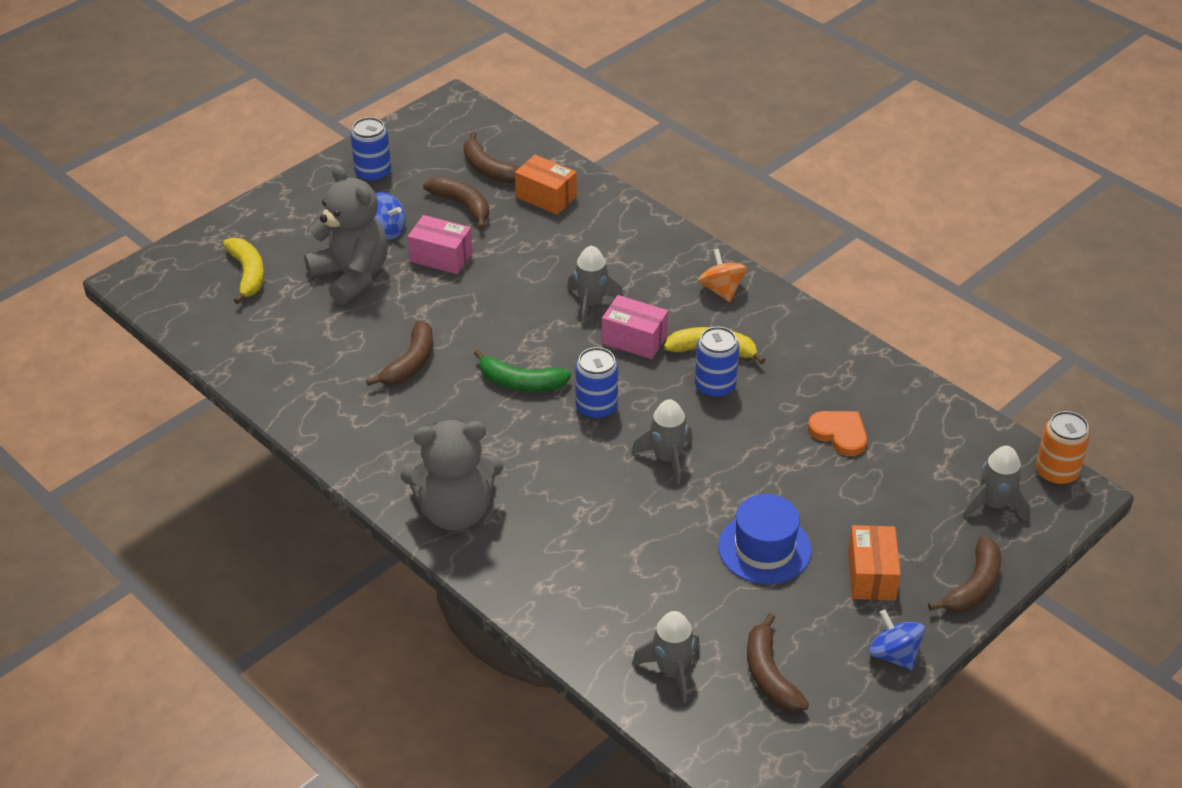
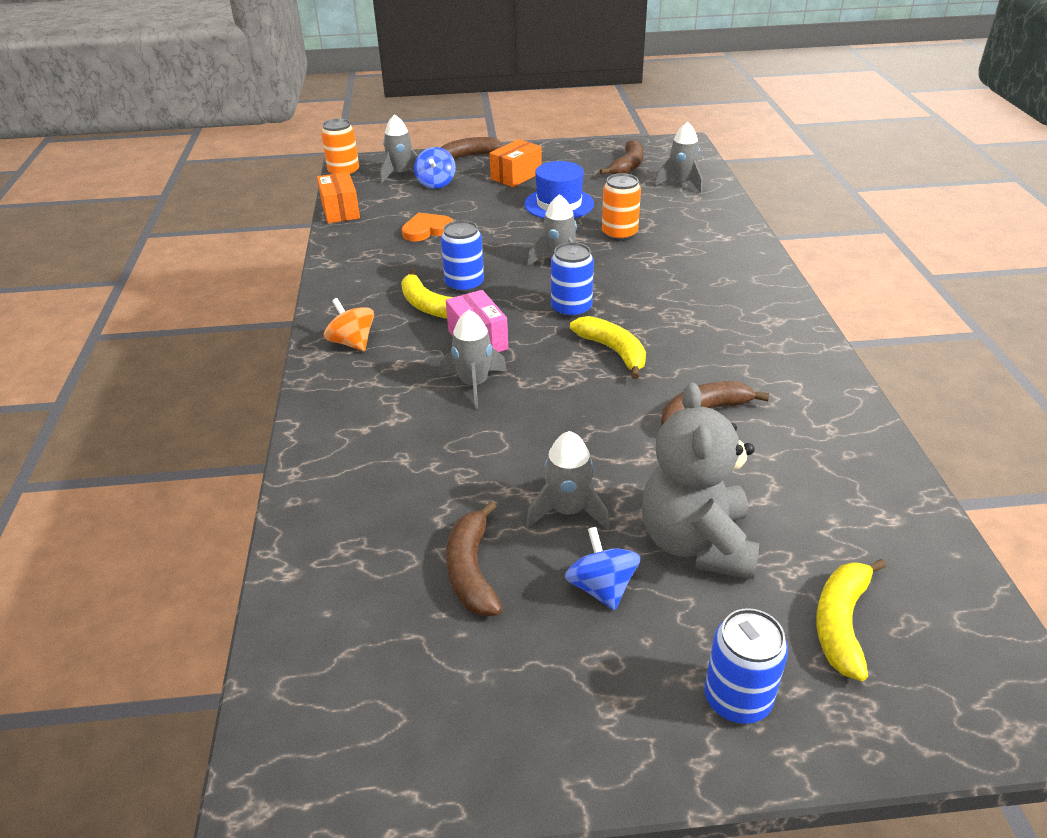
camera: 140 degrees left, 5 degrees down
(373, 173) = (536, 709): blue can -> blue can (737, 699)
(441, 257) = (567, 511): pink box -> grey rocket
(455, 511) = (753, 293): grey teddy bear -> none
(488, 169) = (378, 611): brown banana -> none
(520, 383) = (613, 351): green banana -> yellow banana
(546, 197) = (366, 524): orange box -> orange box (340, 211)
(652, 531) = (619, 234): none -> orange can
(721, 290) = (352, 343): orange spinning top -> orange spinning top turned 120 degrees clockwise
(839, 434) = (427, 230): orange heart -> orange heart turned 75 degrees clockwise
(894, 654) = (552, 152): blue spinning top -> blue spinning top (436, 183)

